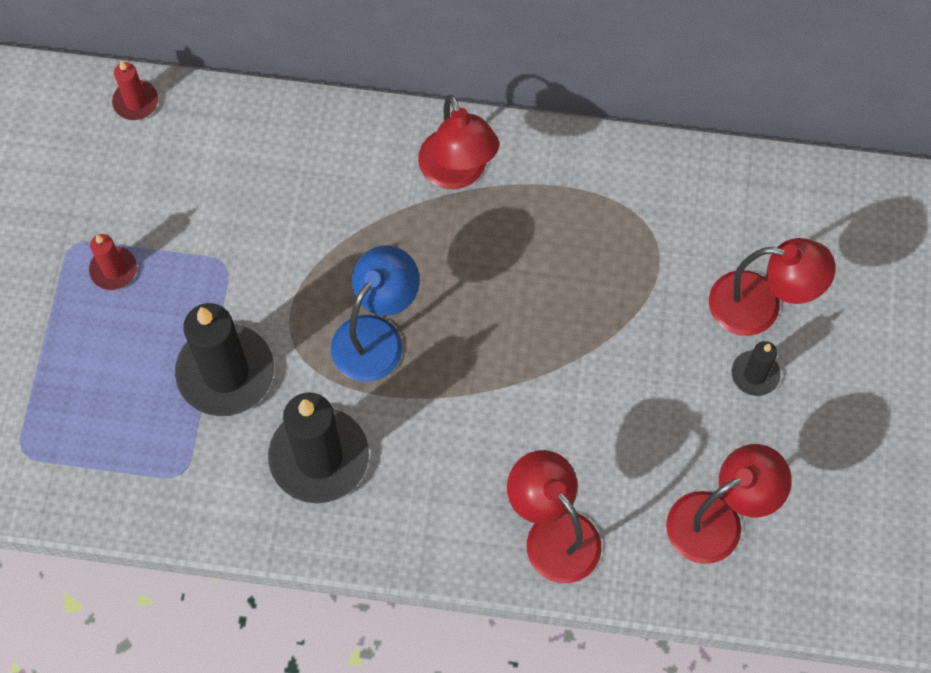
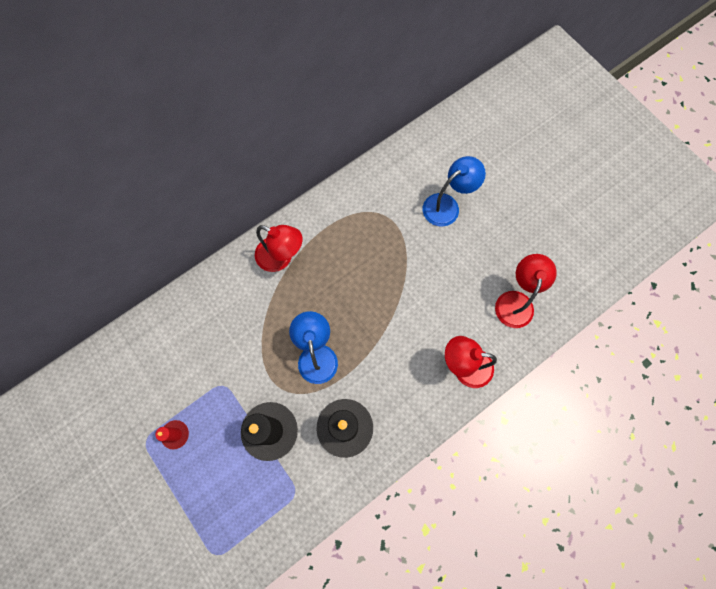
camera: 45 degrees left, 5 degrees up
(136, 102) = (111, 352): red candle -> none
(755, 374) = (472, 233): black candle -> none
(760, 306) = (447, 205): red lamp -> blue lamp

